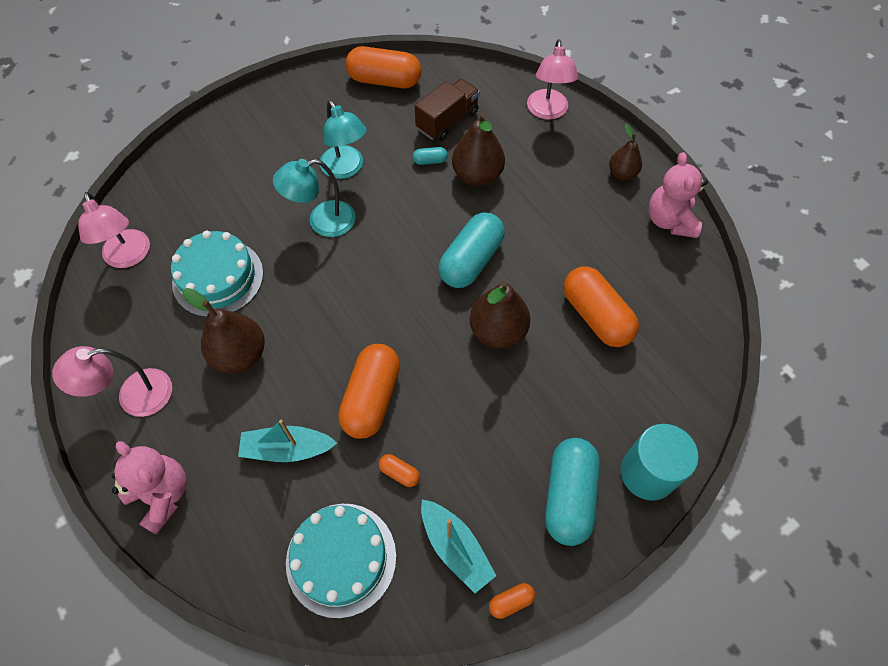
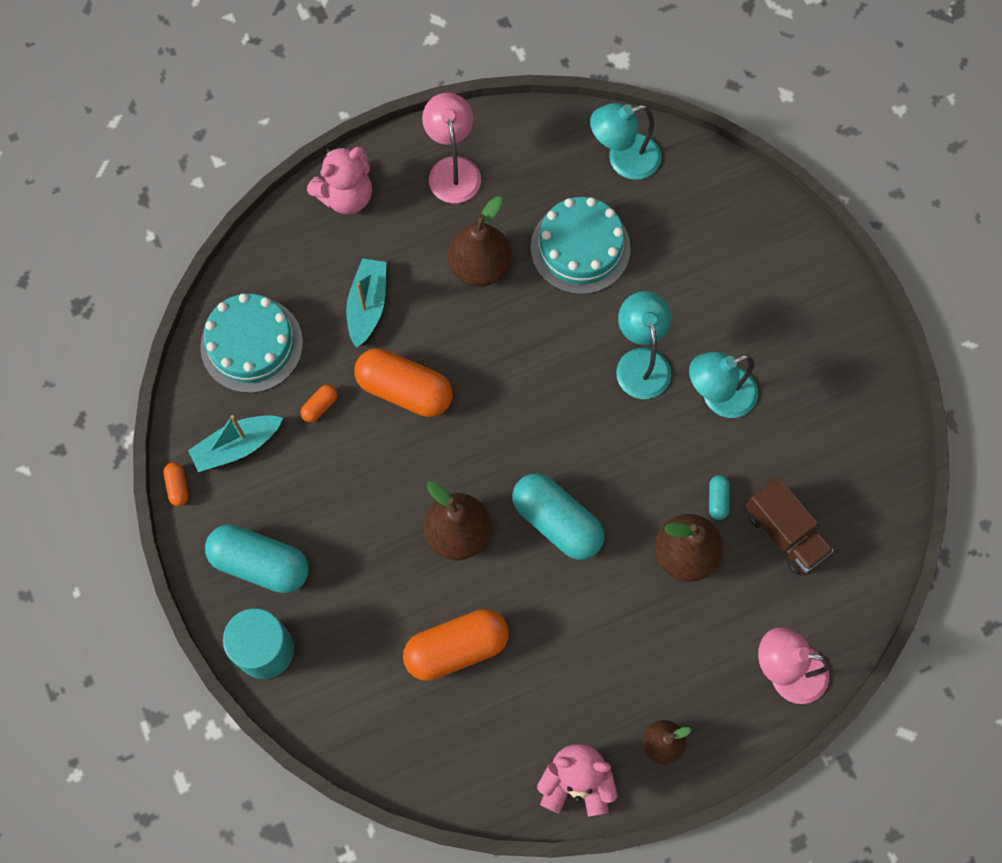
camera: 100 degrees right, 10 degrees up
(129, 257) = (623, 160): pink lamp -> turquoise lamp
(384, 81) = (869, 462): orange capsule -> none

